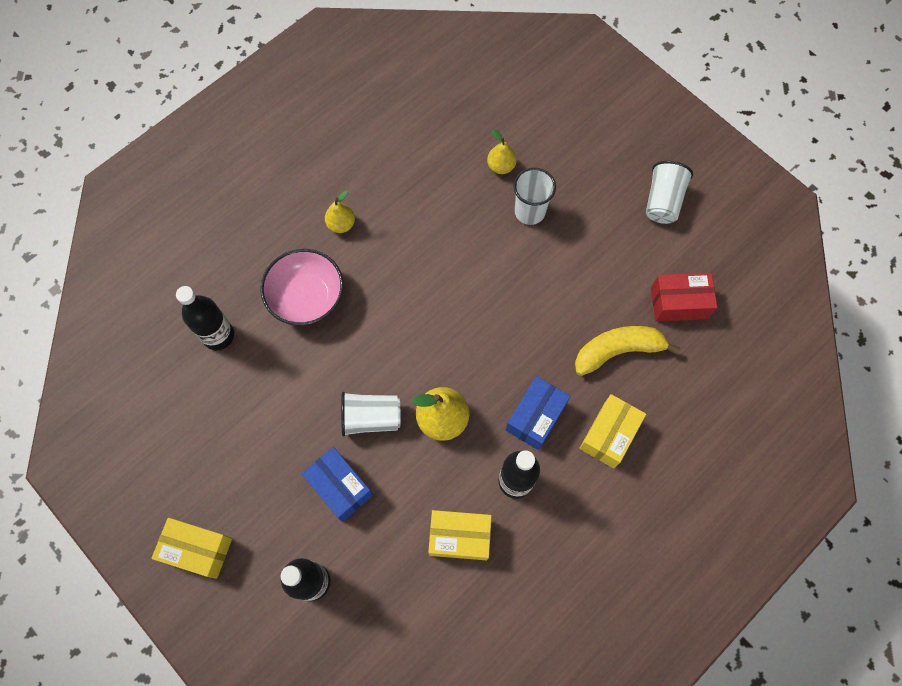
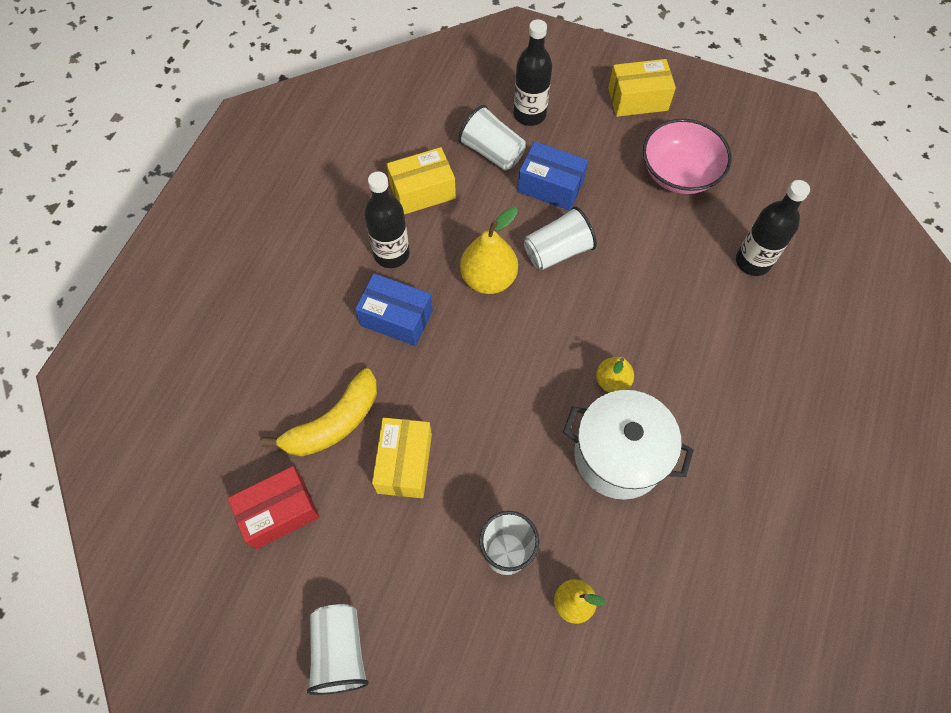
camera: 155 degrees right, 5 degrees down
(307, 297) = (695, 335): pink bowl -> pink bowl (679, 173)
(341, 224) = (715, 432): yellow pear -> yellow pear (612, 381)
(373, 552) = (492, 152): none -> white cup
(419, 238) = (619, 455): none -> white pot
(535, 417) = (396, 318): blue box -> blue box turned 75 degrees counterclockwise
(609, 435) = (314, 332): yellow box -> yellow box (404, 463)

